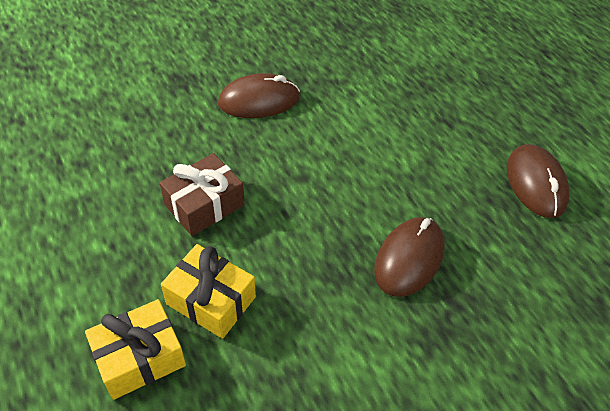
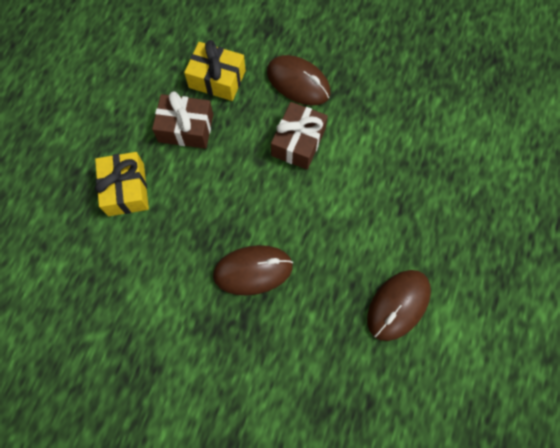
camera: 50 degrees right, 20 degrees up
(140, 357) = (63, 187): yellow gift -> yellow gift (217, 79)
(315, 139) = (298, 142): none -> brown gift

